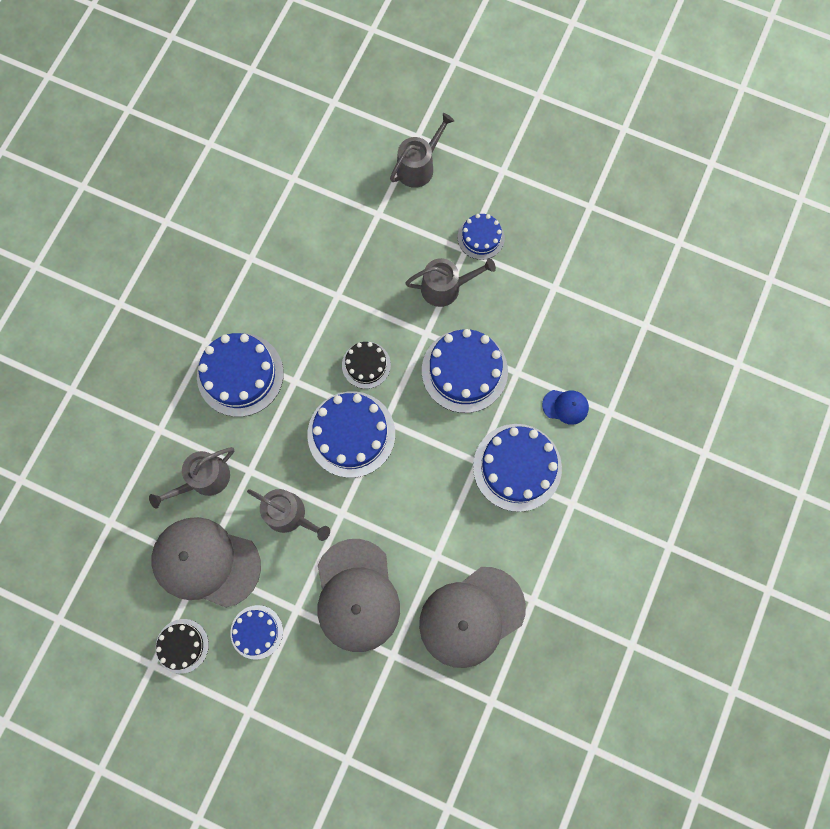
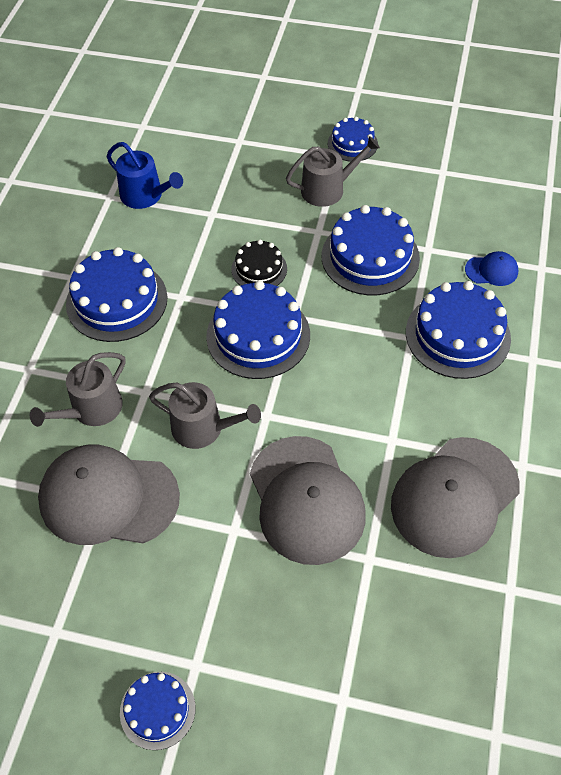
camera: 10 degrees left, 20 degrees down
(182, 646) = (92, 600): black cake -> none
(256, 632) = (188, 565): blue cake -> blue cake (157, 710)
(282, 263) = (145, 196): none -> blue watering can
(418, 166) = (271, 99): grey watering can -> none

